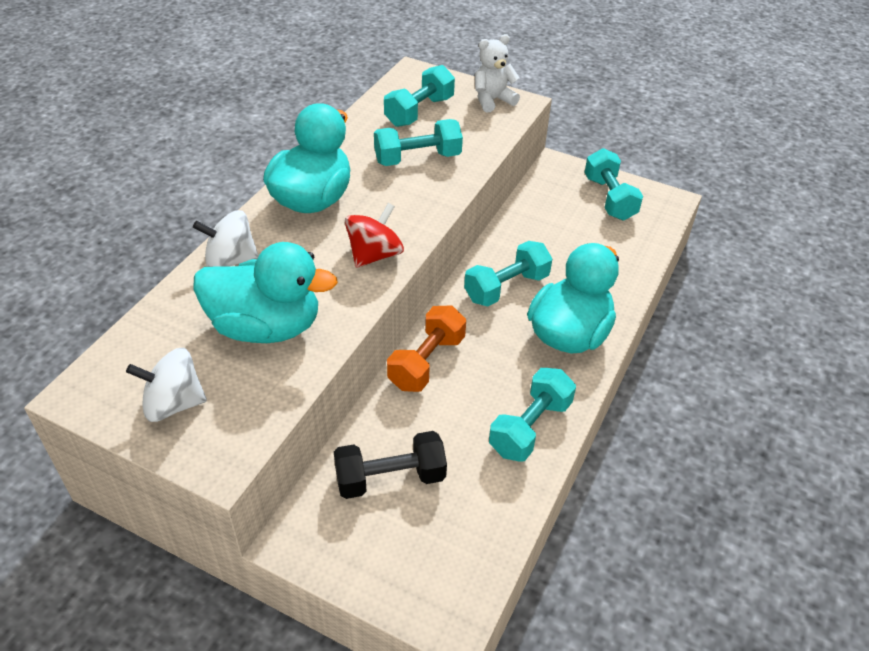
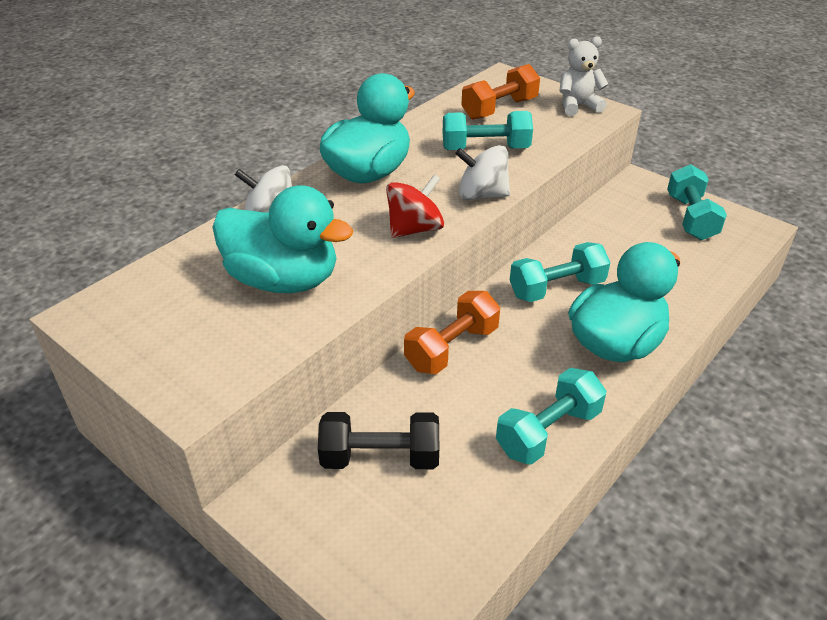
camera: 15 degrees right, 5 degrees down
(173, 404) = (168, 337): white spinning top -> white spinning top (482, 195)
(419, 111) = (499, 109): turquoise dumbbell -> orange dumbbell

